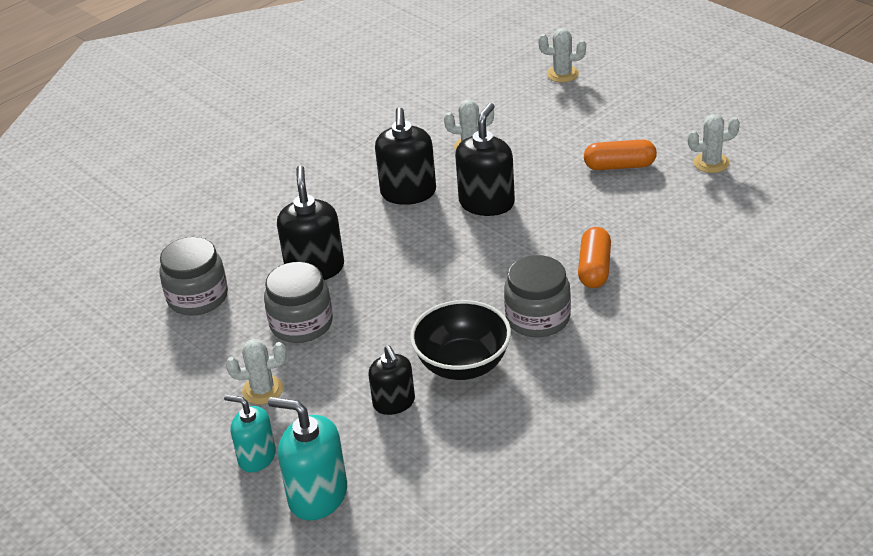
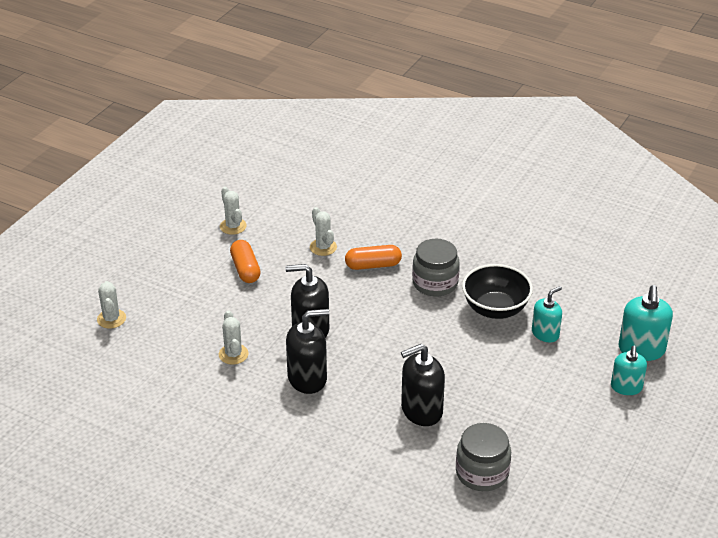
camera: 110 degrees left, 0 degrees up
(262, 390) = (564, 402): white cactus -> white cactus (323, 247)
(301, 324) = (488, 401): grey jar -> none
(394, 403) = (545, 333): black soap dispenser -> turquoise soap dispenser

